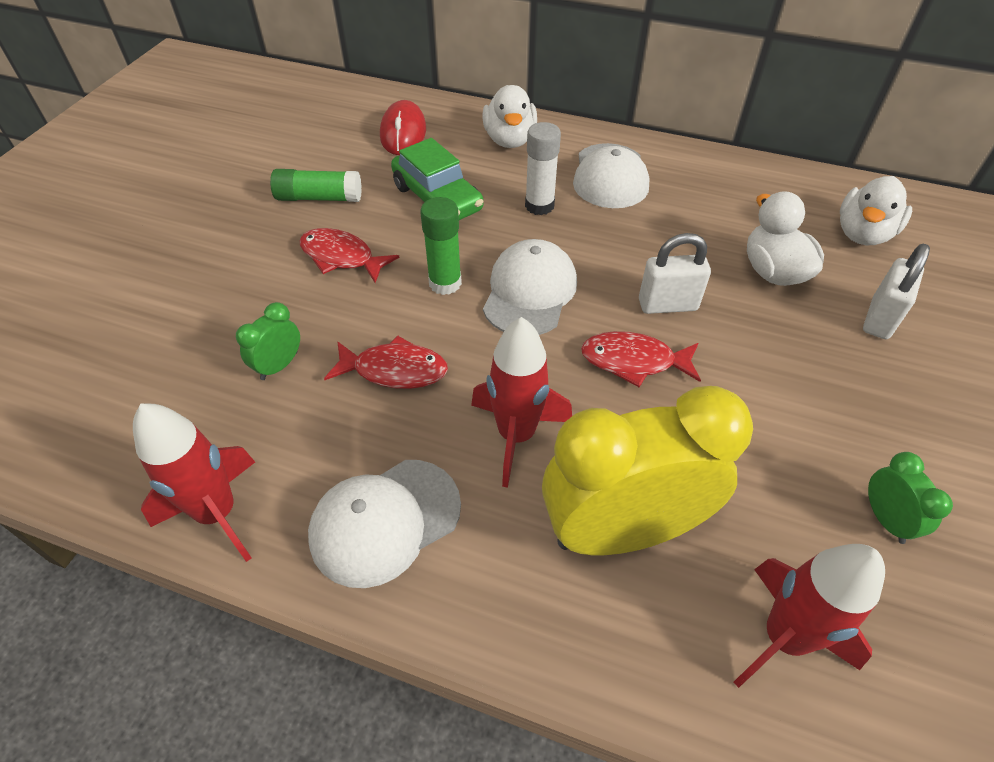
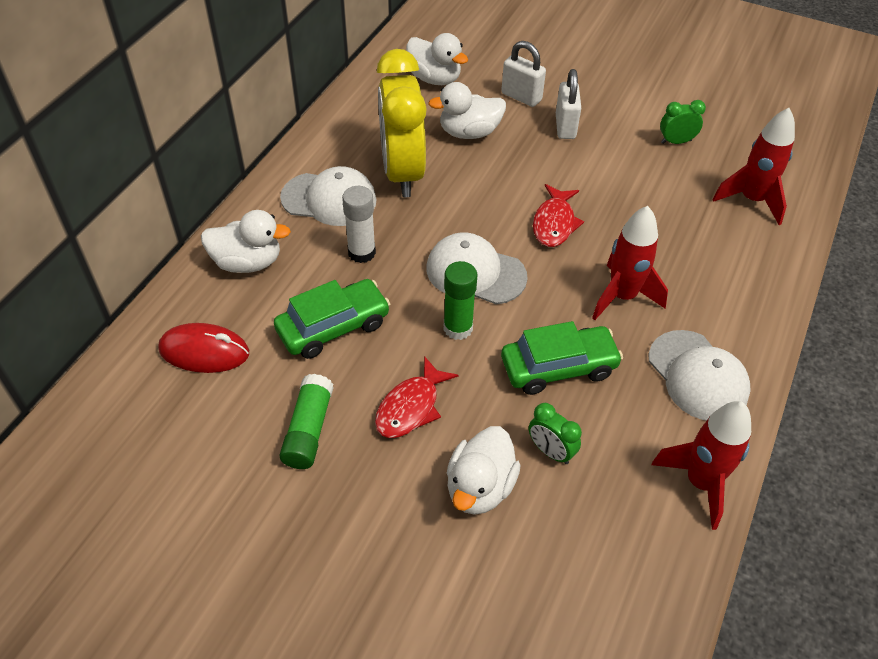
camera: 85 degrees left, 0 degrees up
(243, 312) = (480, 487): none -> white duck
(394, 370) = (558, 367): red fish -> green car
(622, 530) = (693, 253): yellow clock -> yellow clock (402, 172)
(667, 305) = (498, 194): white padlock -> white padlock (565, 127)

